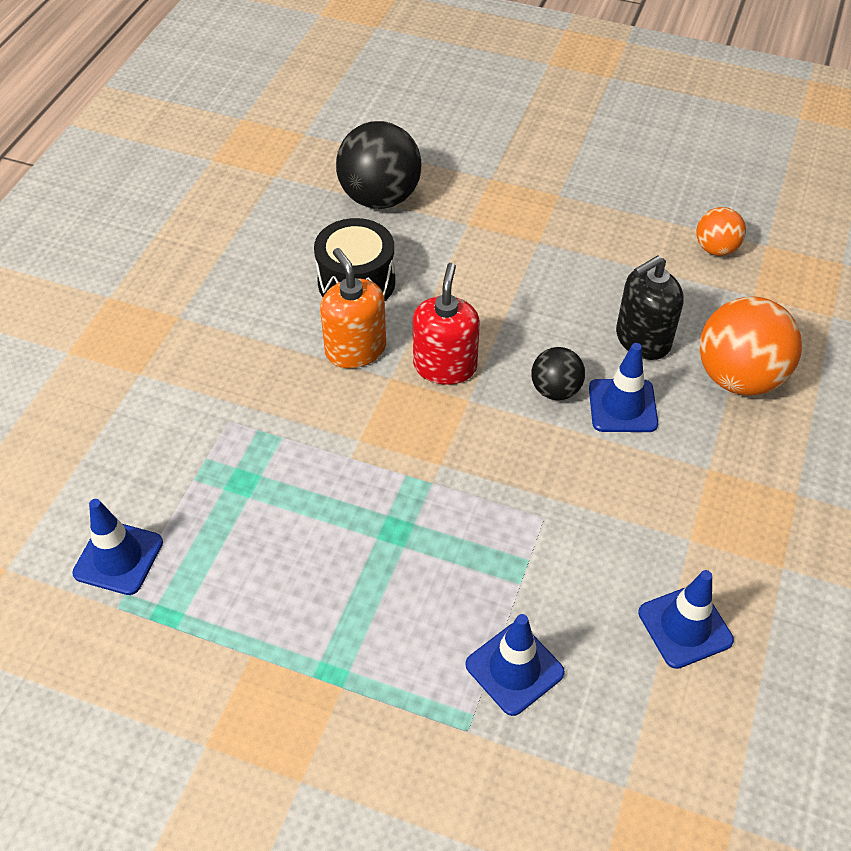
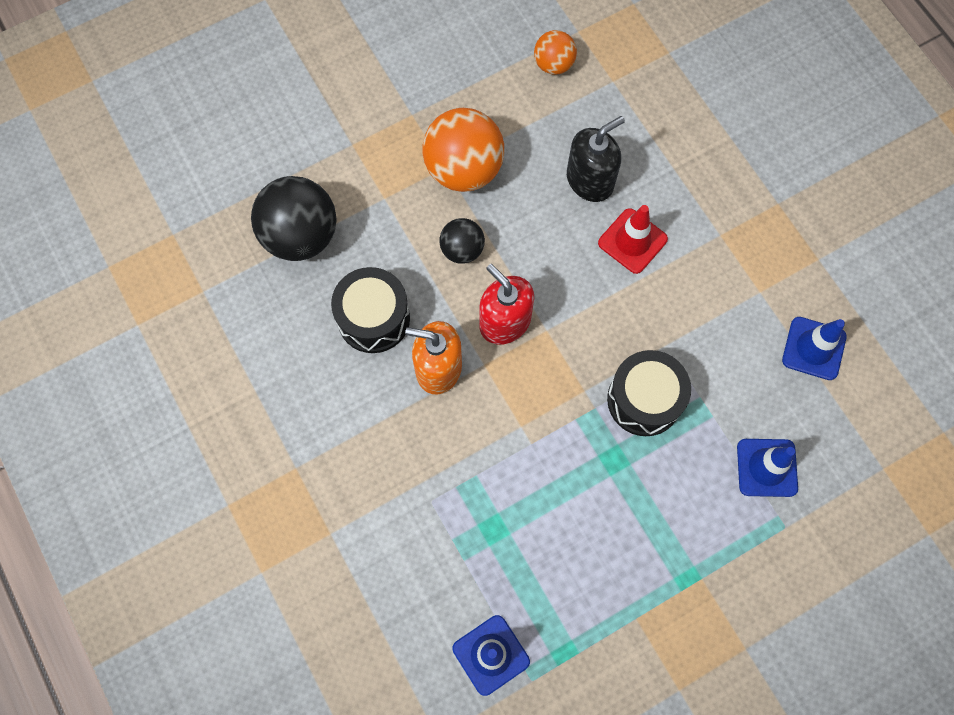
camera: 50 degrees left, 20 degrees up
(479, 516) = (644, 400): none -> black drum
(555, 390) = (585, 270): black ball -> black ball (462, 249)
(622, 406) = (632, 241): blue traffic cone -> red traffic cone
(642, 339) = (590, 180): black soap dispenser -> black soap dispenser turned 135 degrees counterclockwise
(738, 377) = (669, 153): orange ball -> orange ball (464, 169)

